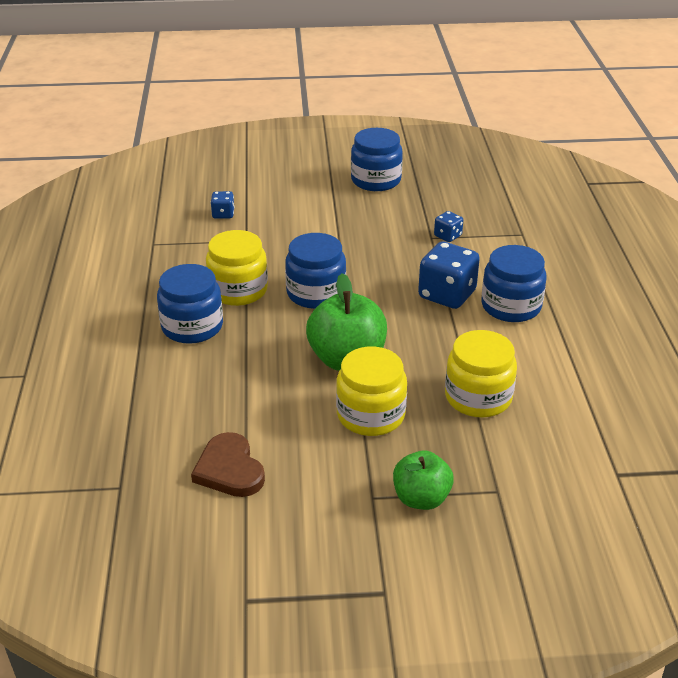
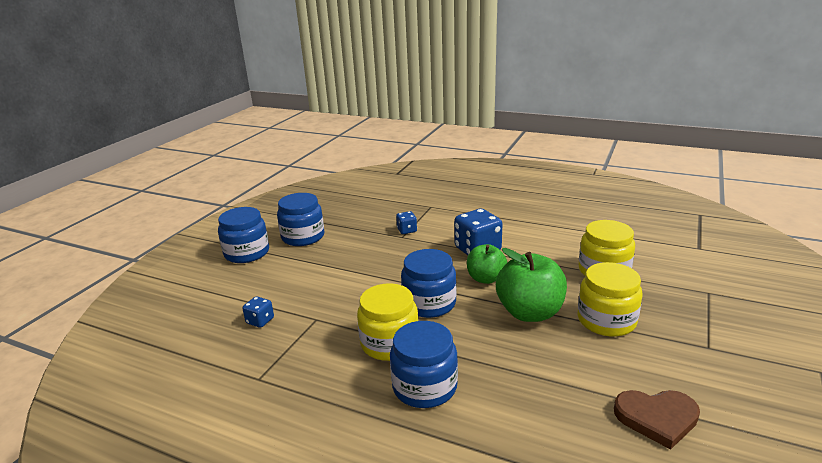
camera: 60 degrees left, 10 degrees down
(421, 498) = (713, 325): green apple -> green apple (485, 278)
(511, 306) = (508, 232): blue jar -> blue jar (247, 253)

